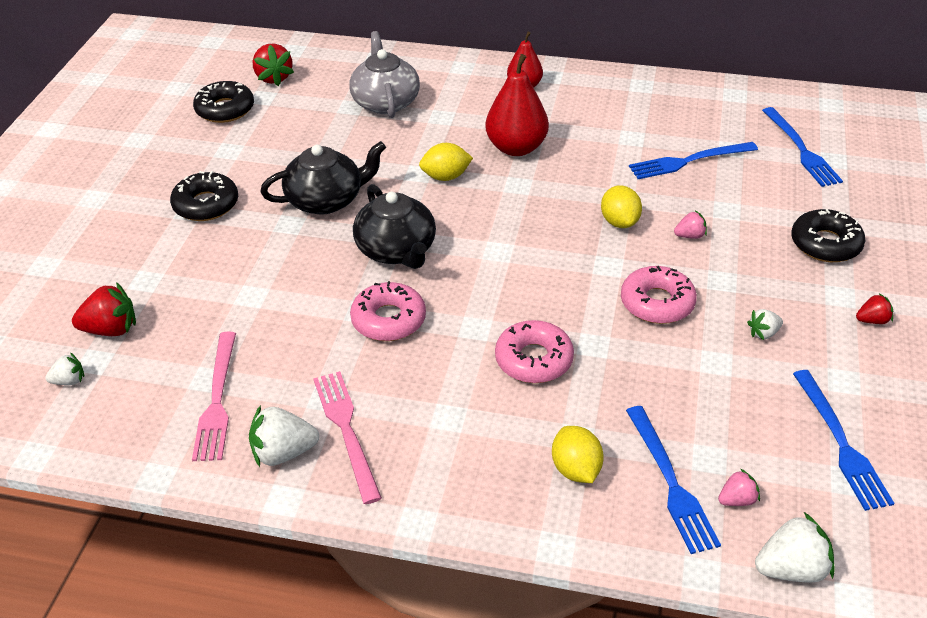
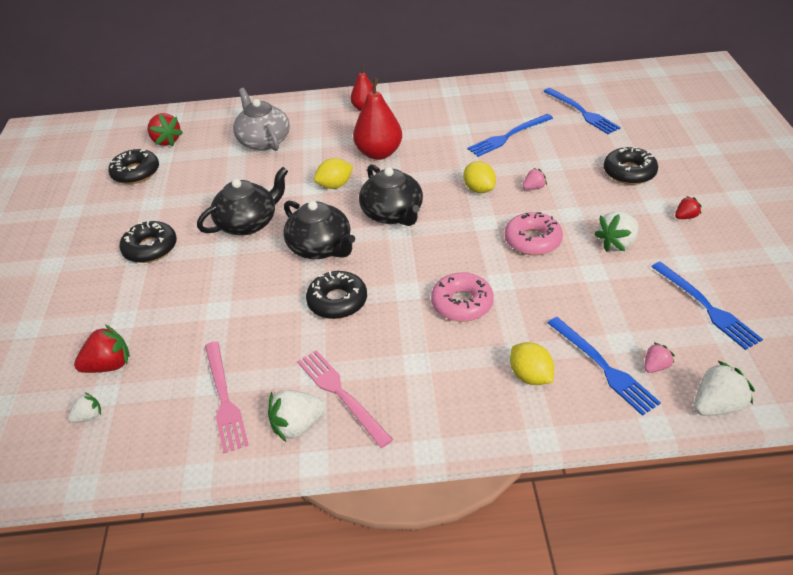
camera: 15 degrees left, 0 degrees up
(388, 320) = (337, 301): pink donut -> black donut
(499, 229) = (393, 214): none -> black teapot
(763, 333) = (617, 243): white strawberry -> white strawberry, size x1.74

